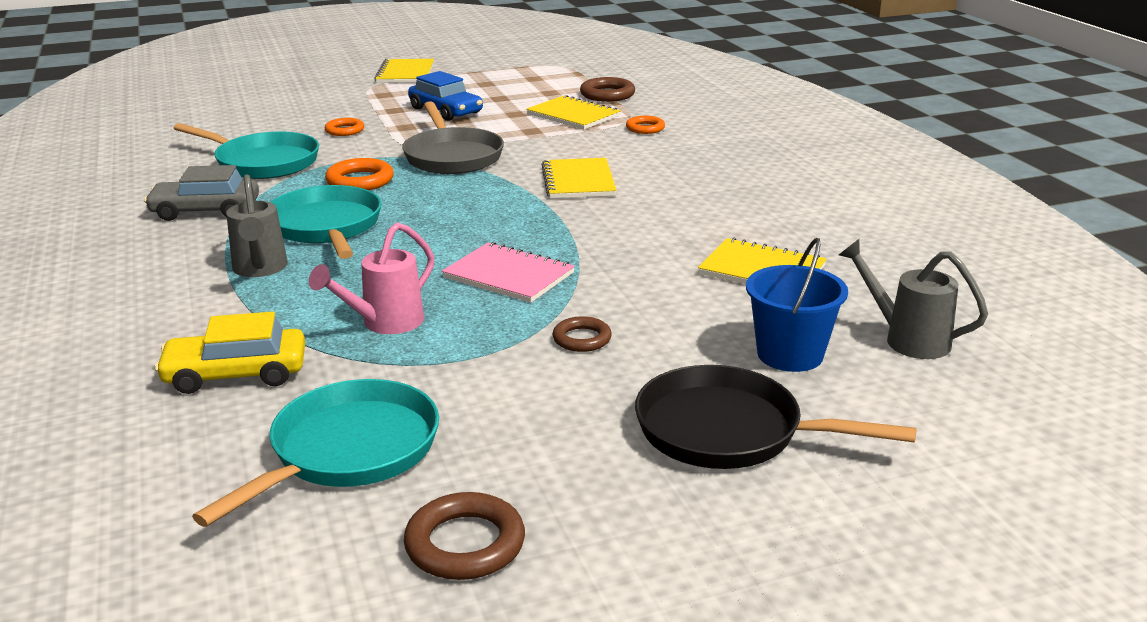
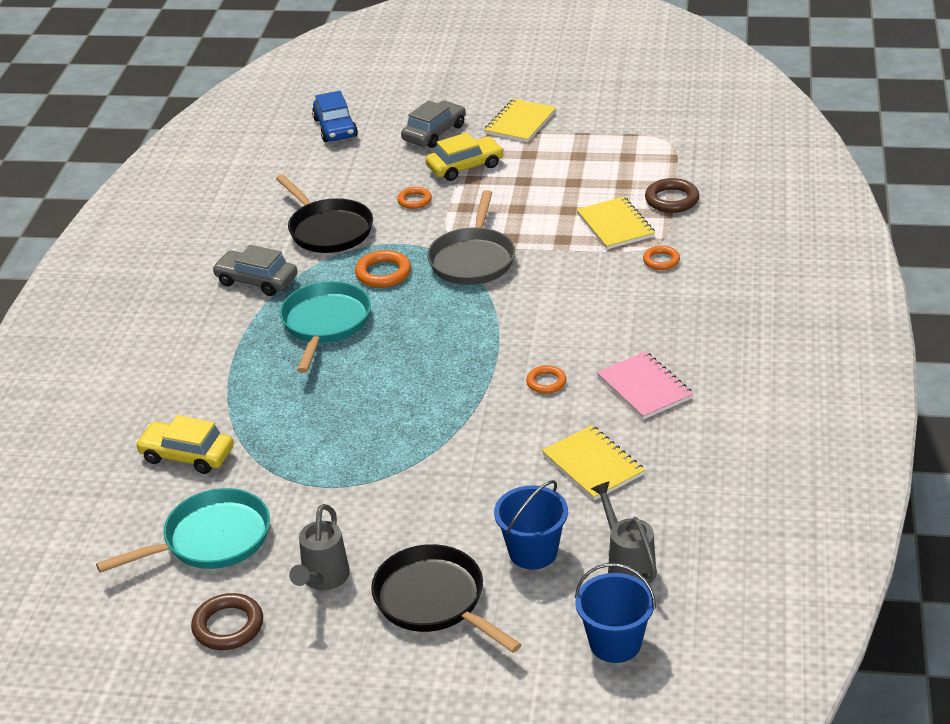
camera: 30 degrees right, 10 degrees up
(260, 270) = (255, 359): grey watering can -> grey watering can (323, 580)
(262, 162) = (328, 230): turquoise pan -> black pan
(322, 89) = (434, 133): none -> grey car
(377, 104) = (465, 166): none -> yellow car
(384, 324) = (299, 438): pink watering can -> none
(445, 111) = (513, 191): blue car -> blue car (335, 128)
(508, 275) = (411, 415): pink notebook -> pink notebook (644, 387)
(578, 181) = (546, 319): yellow notebook -> none
(582, 339) = (411, 492): brown ring -> none
(633, 222) = (546, 382): none -> orange ring
(990, 410) = (615, 643): none -> blue bucket

